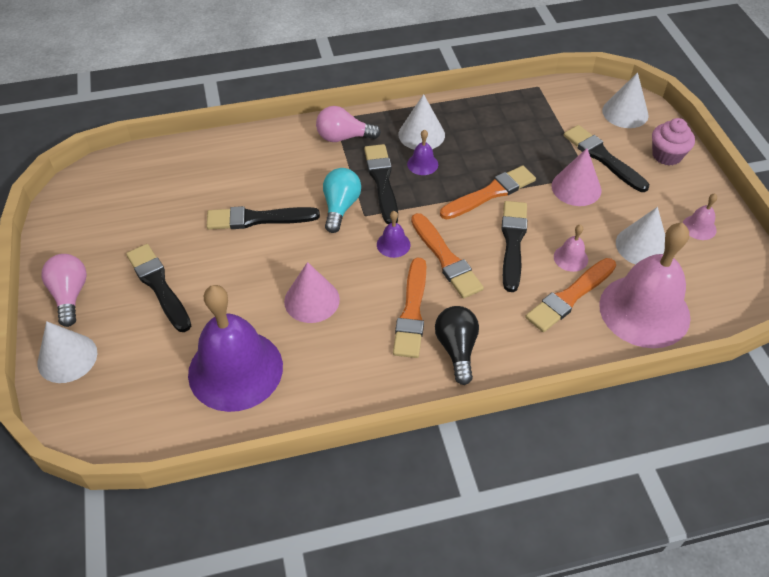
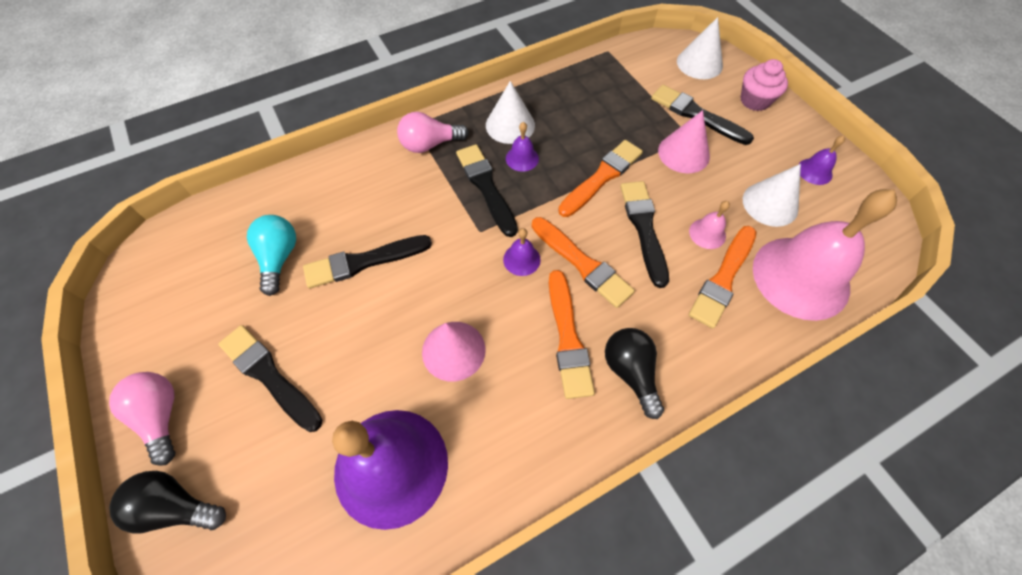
camera: 15 degrees left, 10 degrees up
(67, 358) = (176, 506): white cone -> black light bulb
(340, 207) = (451, 227): turquoise light bulb -> turquoise light bulb (279, 258)
(699, 227) = (814, 171): pink bell -> purple bell

